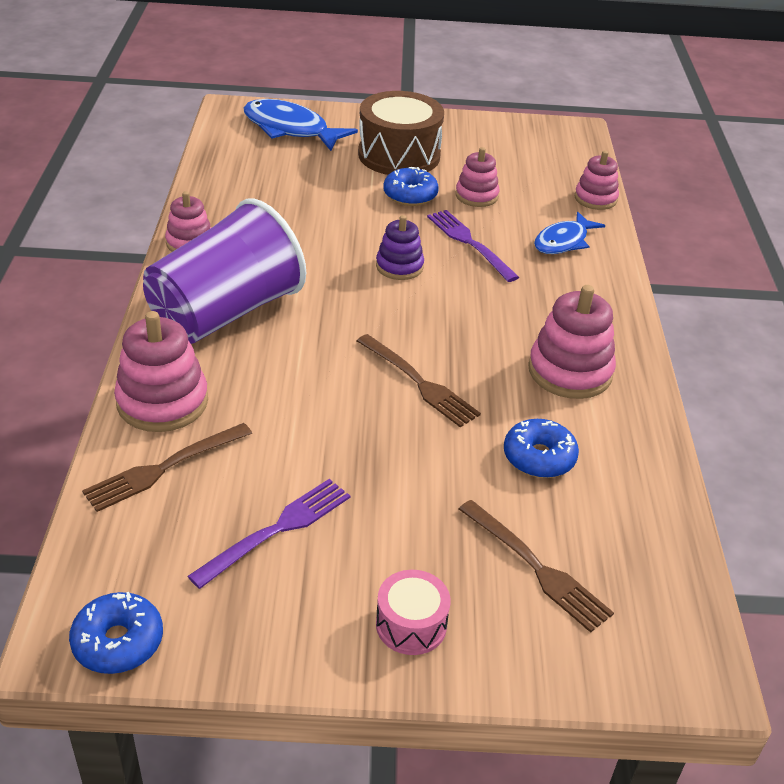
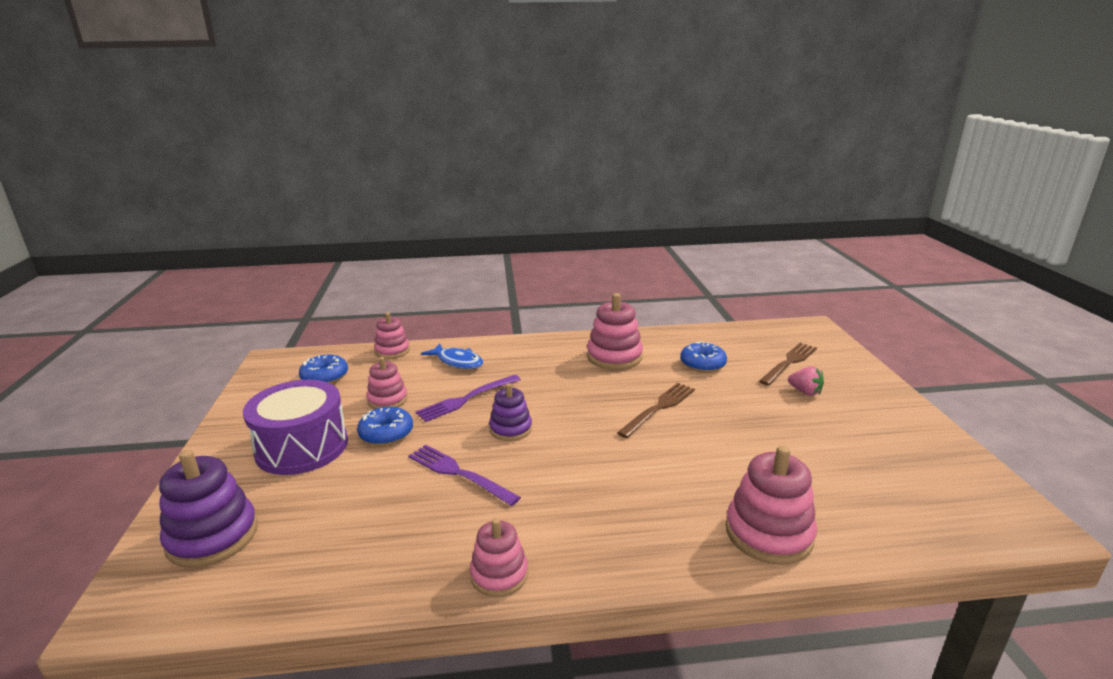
camera: 95 degrees left, 15 degrees down
(118, 642) = (1005, 499): blue donut -> blue donut (325, 377)
(163, 468) = (842, 514): brown fork -> none
(225, 313) = (620, 519): purple cup -> none
(277, 529) = (847, 449): purple fork -> purple fork (458, 473)
(290, 129) = (212, 537): blue fish -> purple stacking toy
(399, 155) = (302, 447): brown drum -> purple drum
(411, 625) = (866, 395): pink drum -> none
(434, 547) = (805, 392): none -> pink strawberry

